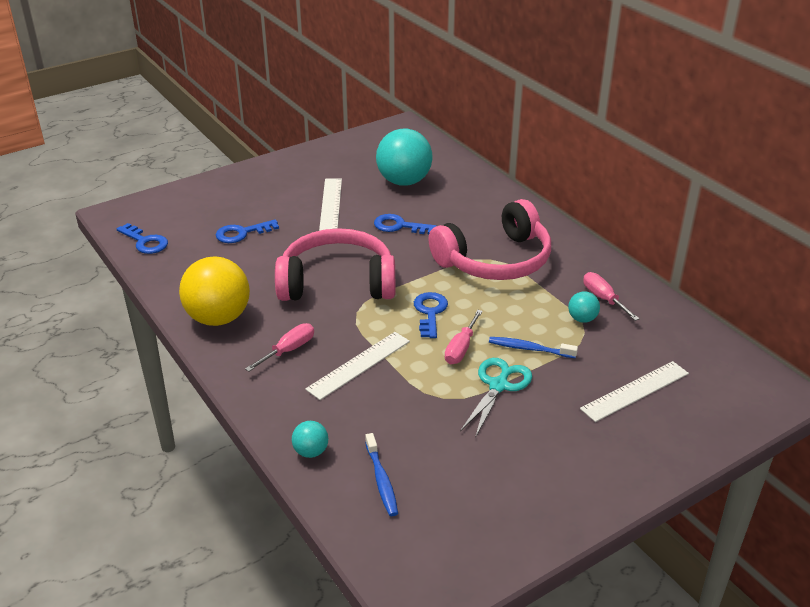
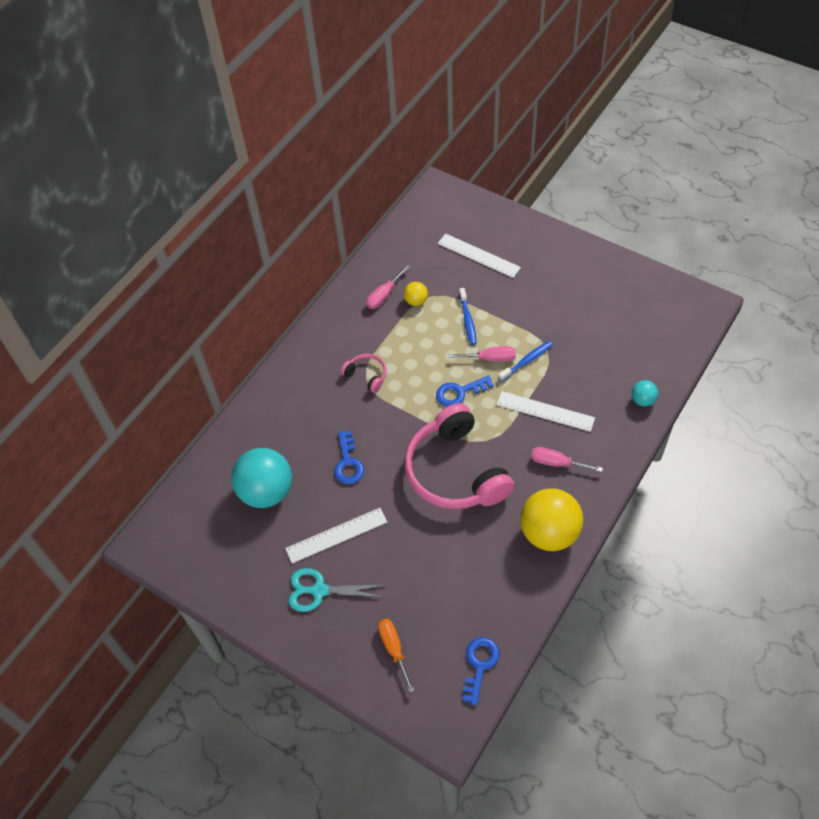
camera: 110 degrees left, 20 degrees up
(204, 206) = (394, 649): none -> orange screwdriver
(242, 233) = (422, 586): blue key -> none
(381, 480) = (640, 353): blue toothbrush -> blue toothbrush (527, 361)
(495, 260) = (366, 375): pink headphones -> pink headphones, size x0.43
(498, 386) = (517, 325): turquoise scissors -> turquoise scissors (319, 591)
(582, 319) = (416, 301): turquoise ball -> yellow ball

